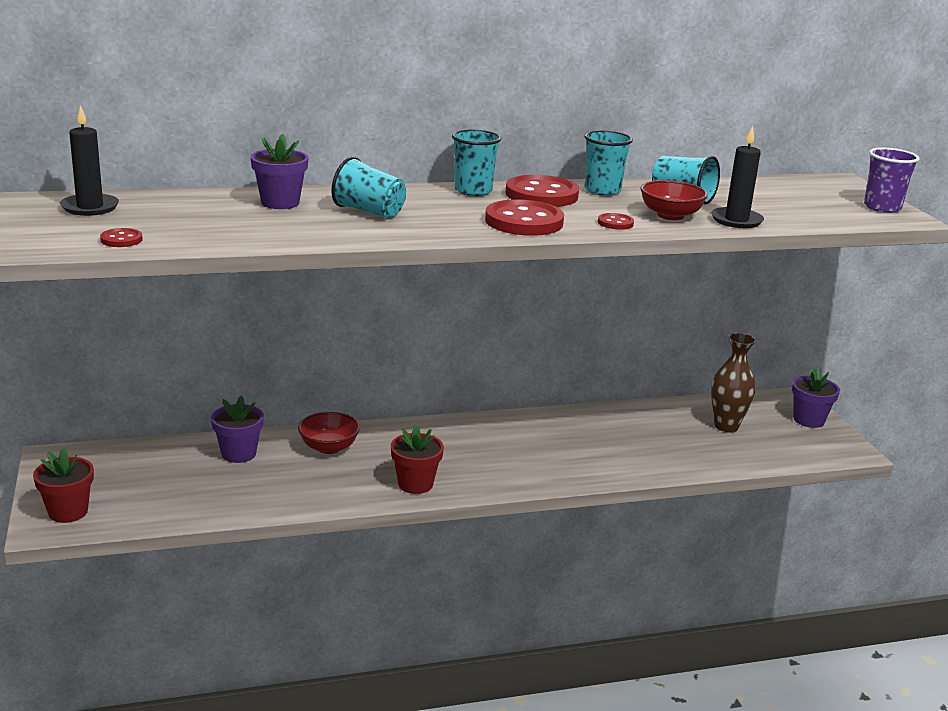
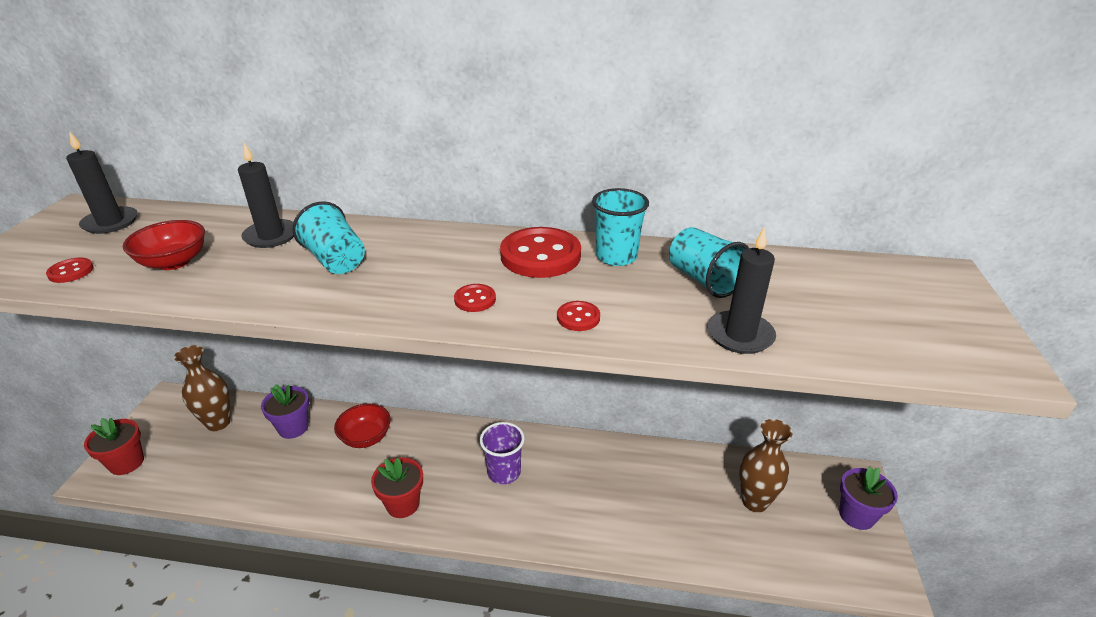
camera: 25 degrees right, 10 degrees up
(144, 465) = (218, 423): none -> brown vase
(280, 203) = (271, 236): purple flower pot -> black candle
(473, 191) = (474, 240): turquoise cup -> none
(524, 222) = (475, 299): red button -> red button, size x0.46
(670, 216) = (659, 313): red bowl -> red bowl (174, 262)
(882, 207) = (977, 338): purple cup -> purple cup (504, 472)

